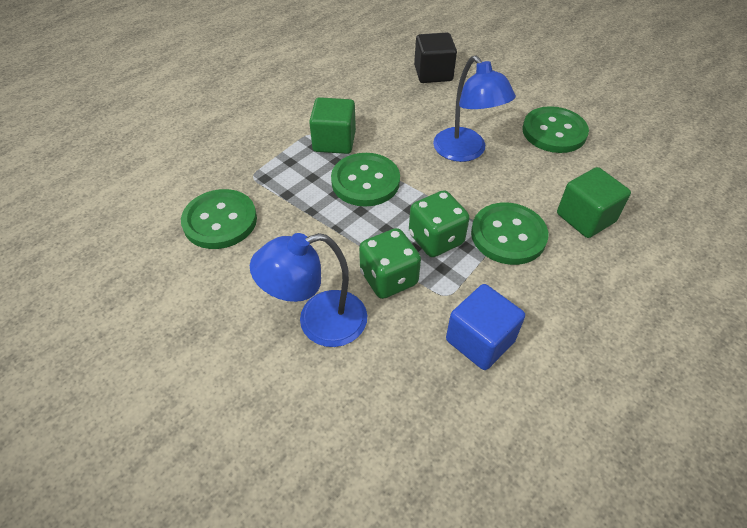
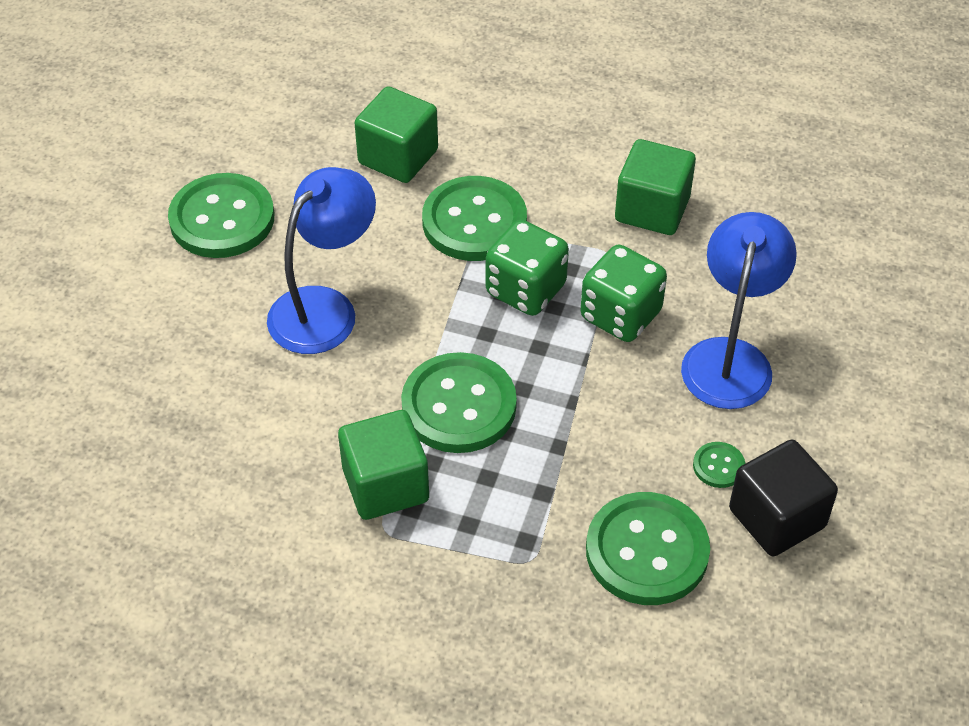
camera: 115 degrees left, 0 degrees up
(245, 276) = (718, 466): none -> green button
(318, 322) = (730, 357): blue lamp -> blue lamp turned 120 degrees counterclockwise
(433, 73) = (114, 415): black cube -> black cube (777, 518)
(480, 340) = (652, 209): blue cube -> green cube

